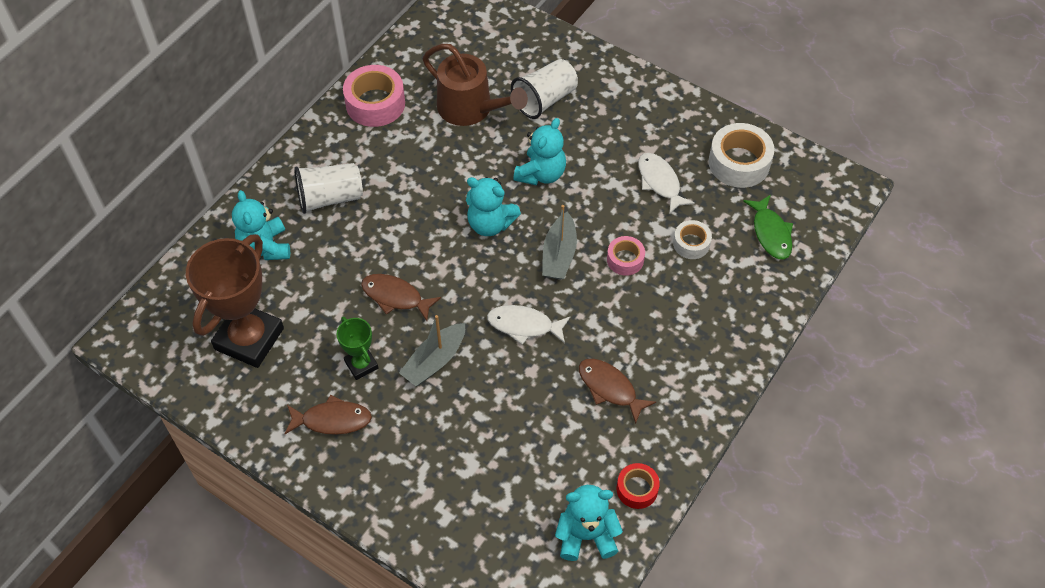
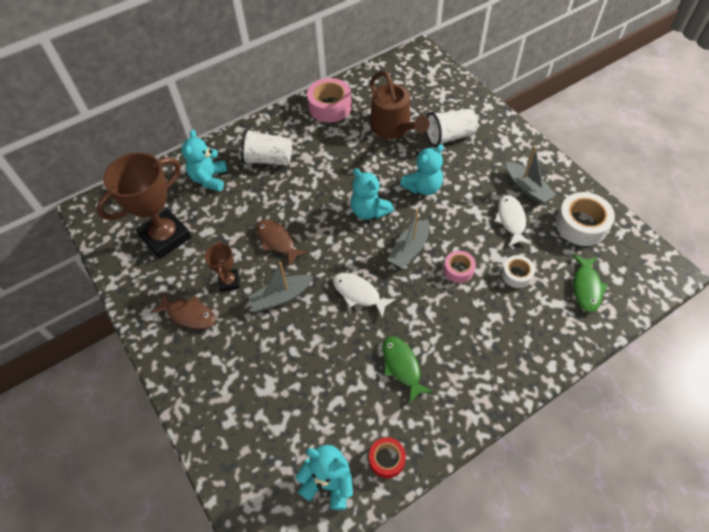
camera: 25 degrees right, 0 degrees up
(361, 365) = (229, 281): green trophy -> brown trophy
(610, 388) = (402, 366): brown fish -> green fish
(662, 137) = (527, 188): none -> grey boat

